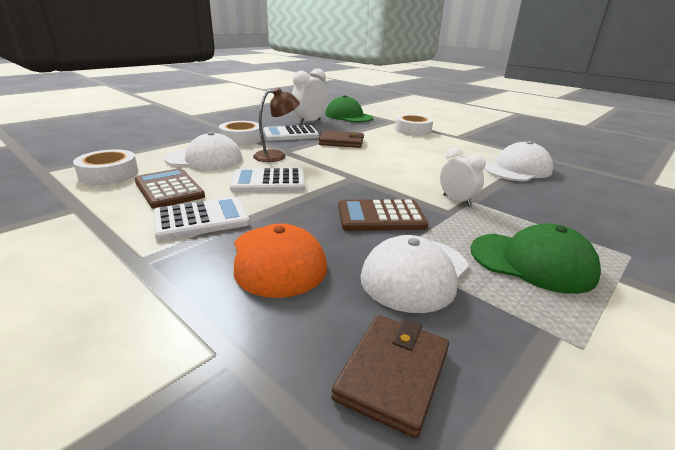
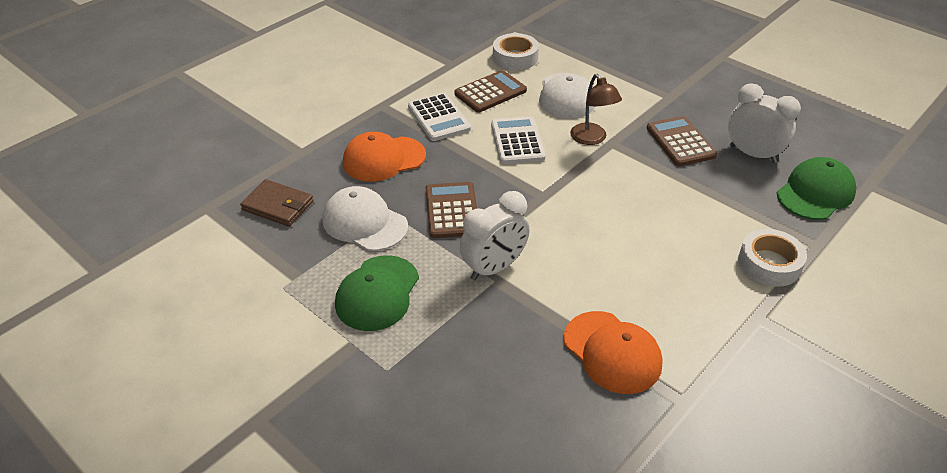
camera: 90 degrees right, 15 degrees up
(241, 139) = (643, 108): white tape -> none
(290, 134) = (680, 142): white calculator -> brown calculator
(341, 142) = (667, 186): brown wallet -> none
(456, 201) = (494, 268): white clock -> white clock, size x1.55
(517, 169) = (612, 352): white cap -> orange cap

